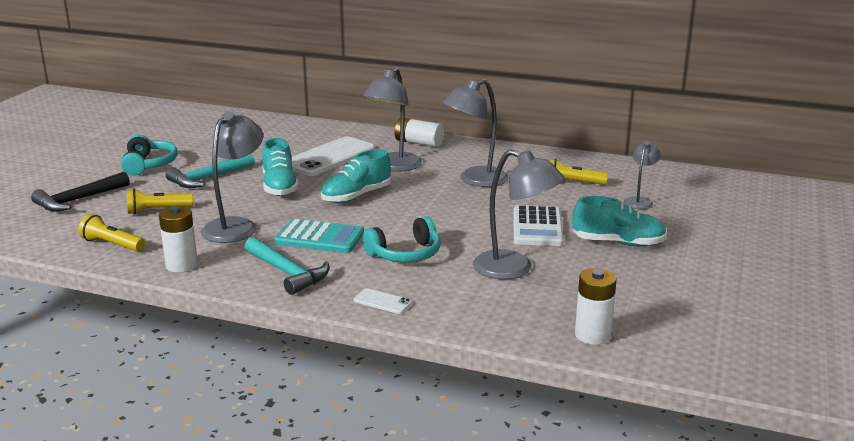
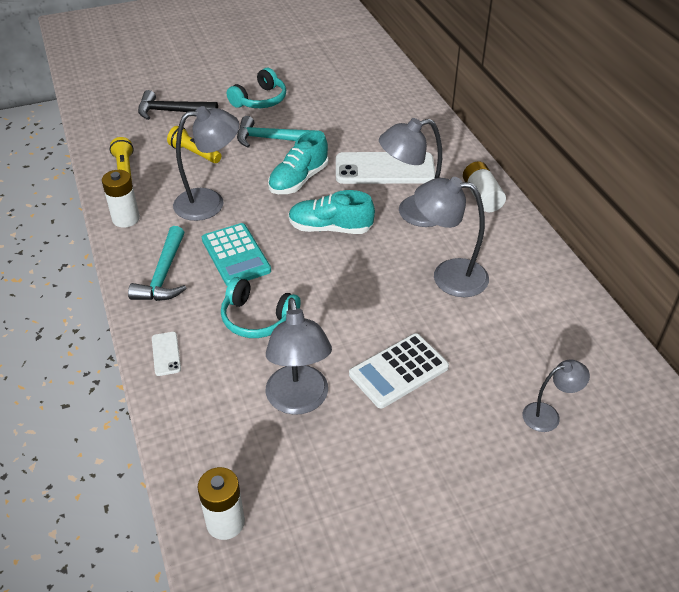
camera: 50 degrees right, 20 degrees up
(573, 183) = (528, 343): yellow flashlight -> none
(618, 243) = (430, 447): turquoise shoe -> none

